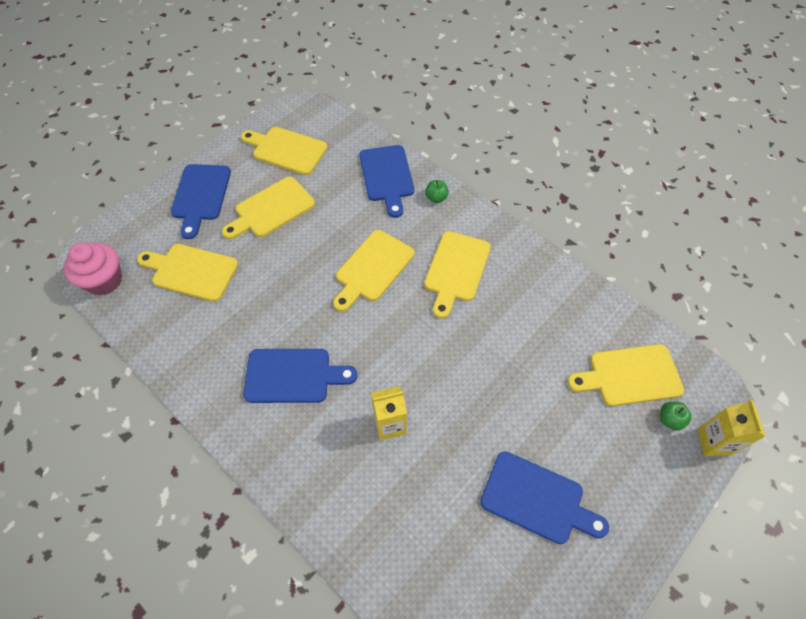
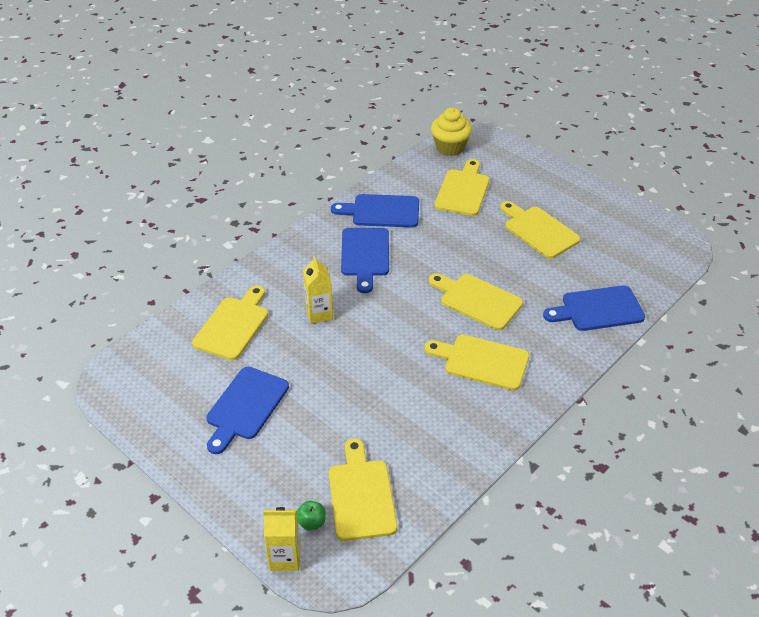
camera: 90 degrees right, 15 degrees down
(104, 280) = (450, 147): pink cupcake -> yellow cupcake
(201, 196) = (546, 186): blue cutting board -> blue cutting board (381, 211)
(286, 150) = (617, 235): yellow cutting board -> yellow cutting board (233, 325)
(436, 198) = (576, 348): green apple -> none

